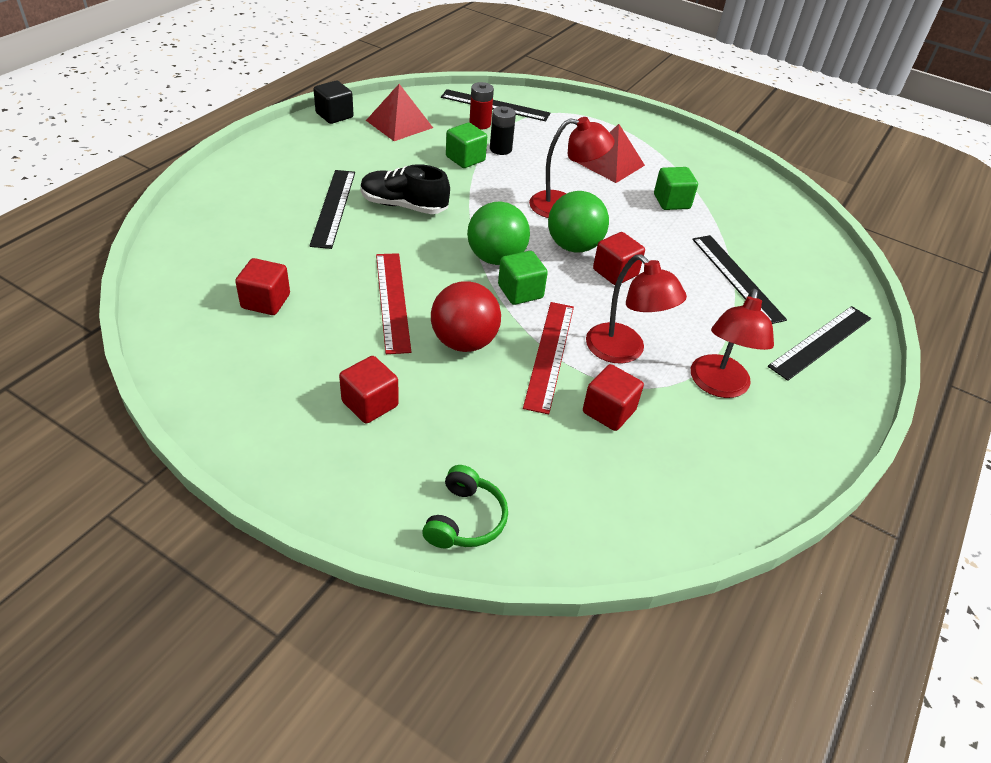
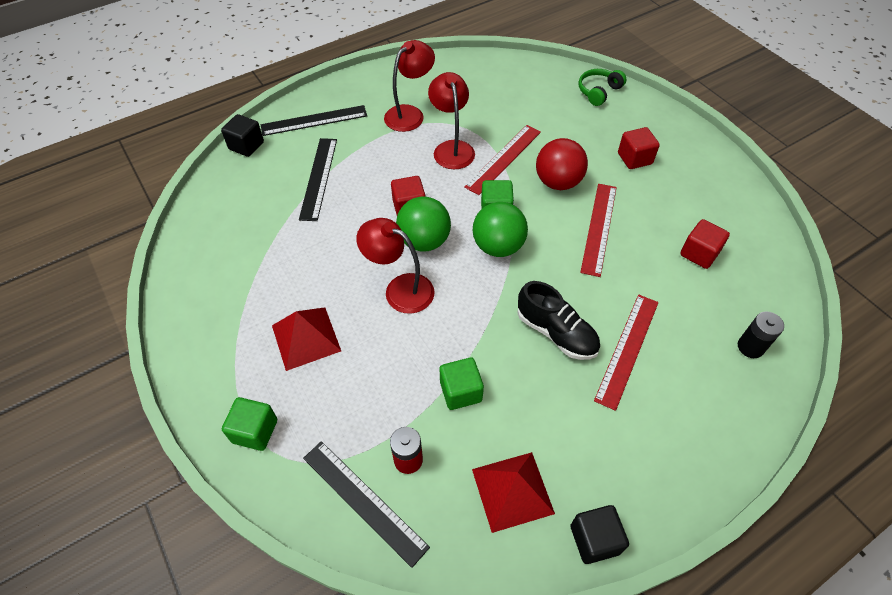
camera: 150 degrees left, 10 degrees up
(333, 207) = (627, 349): black ruler -> red ruler
(500, 149) = (411, 398): black battery -> black battery (750, 347)
(609, 411) = (489, 118): red cube -> none
(671, 202) = (293, 267): green cube -> green cube (255, 431)
(851, 291) = (246, 146): none -> black cube

